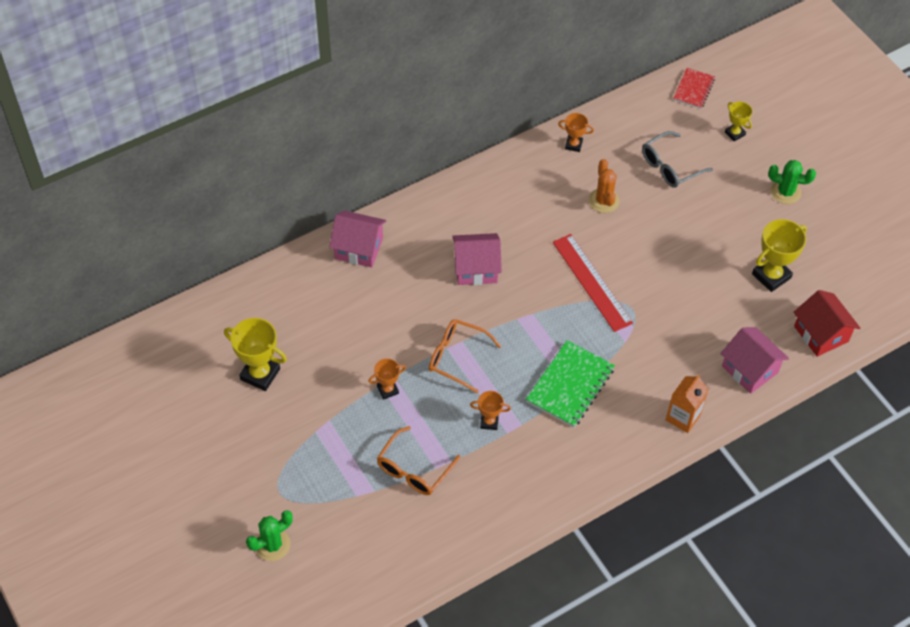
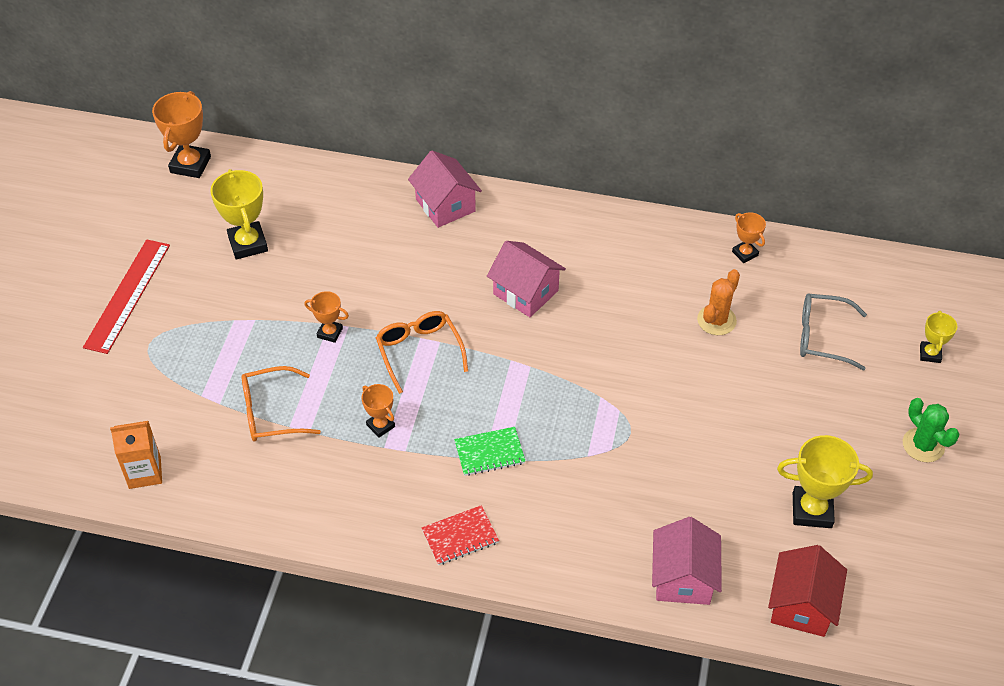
camera: 45 degrees right, 5 degrees down
(147, 351) = (190, 165): none -> orange trophy
(272, 545) = (94, 380): green cactus -> none
(570, 385) = (489, 453): green notebook -> green notebook, size x0.61
(592, 282) = (618, 381): red ruler -> red ruler (127, 295)
(683, 417) = (561, 566): orange carton -> orange carton (145, 472)
(694, 89) = (931, 286): red notebook -> red notebook (460, 536)

